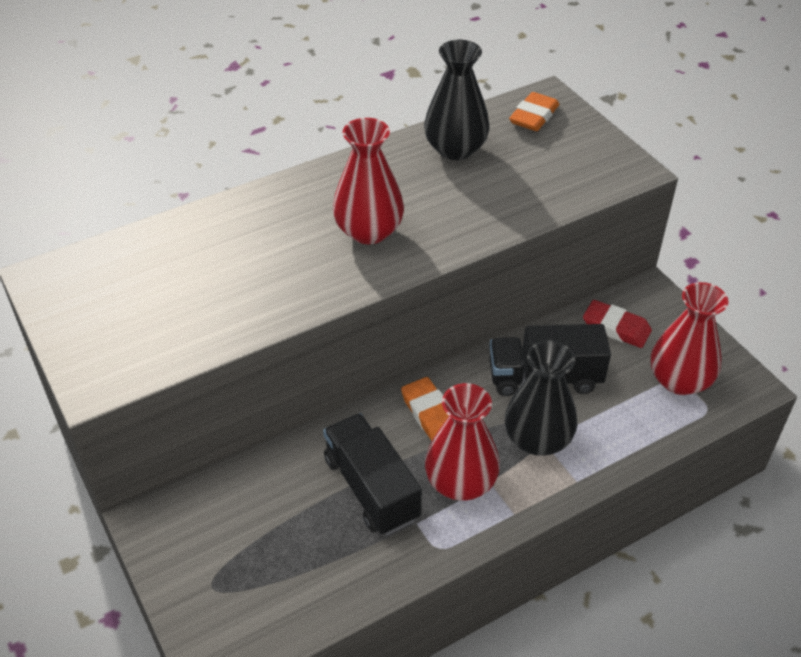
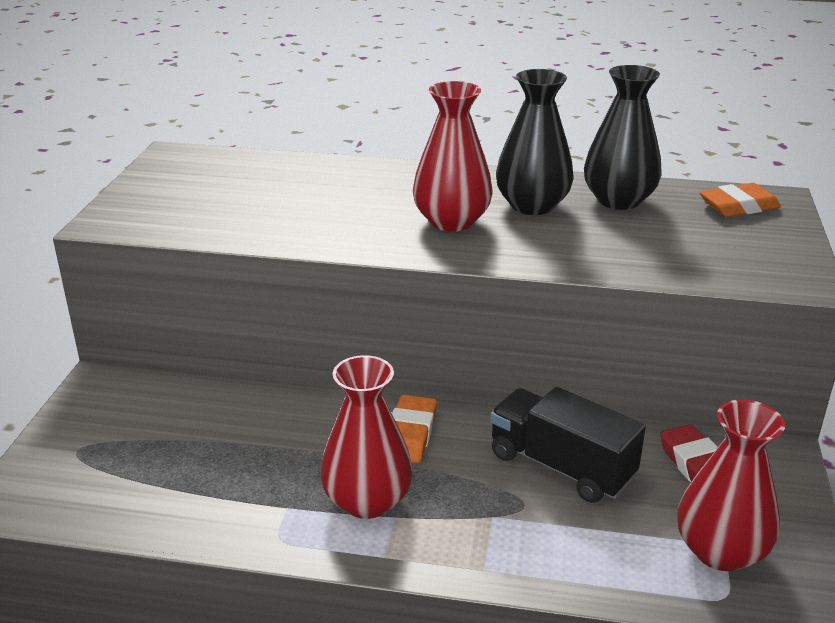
camera: 40 degrees right, 15 degrees down
(371, 488) = (284, 459): black truck -> none
(537, 439) = (488, 511): black vase -> black vase (532, 205)

